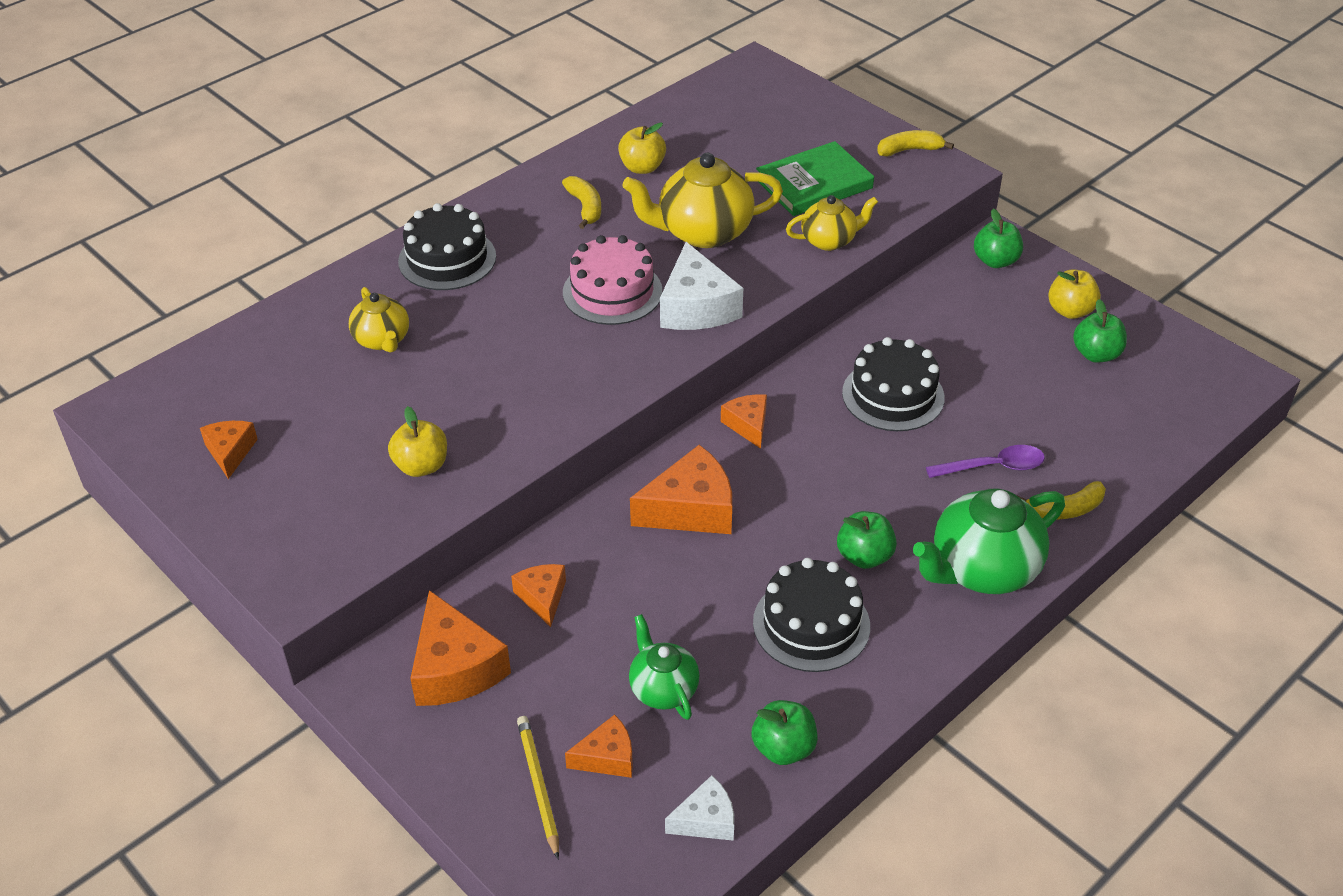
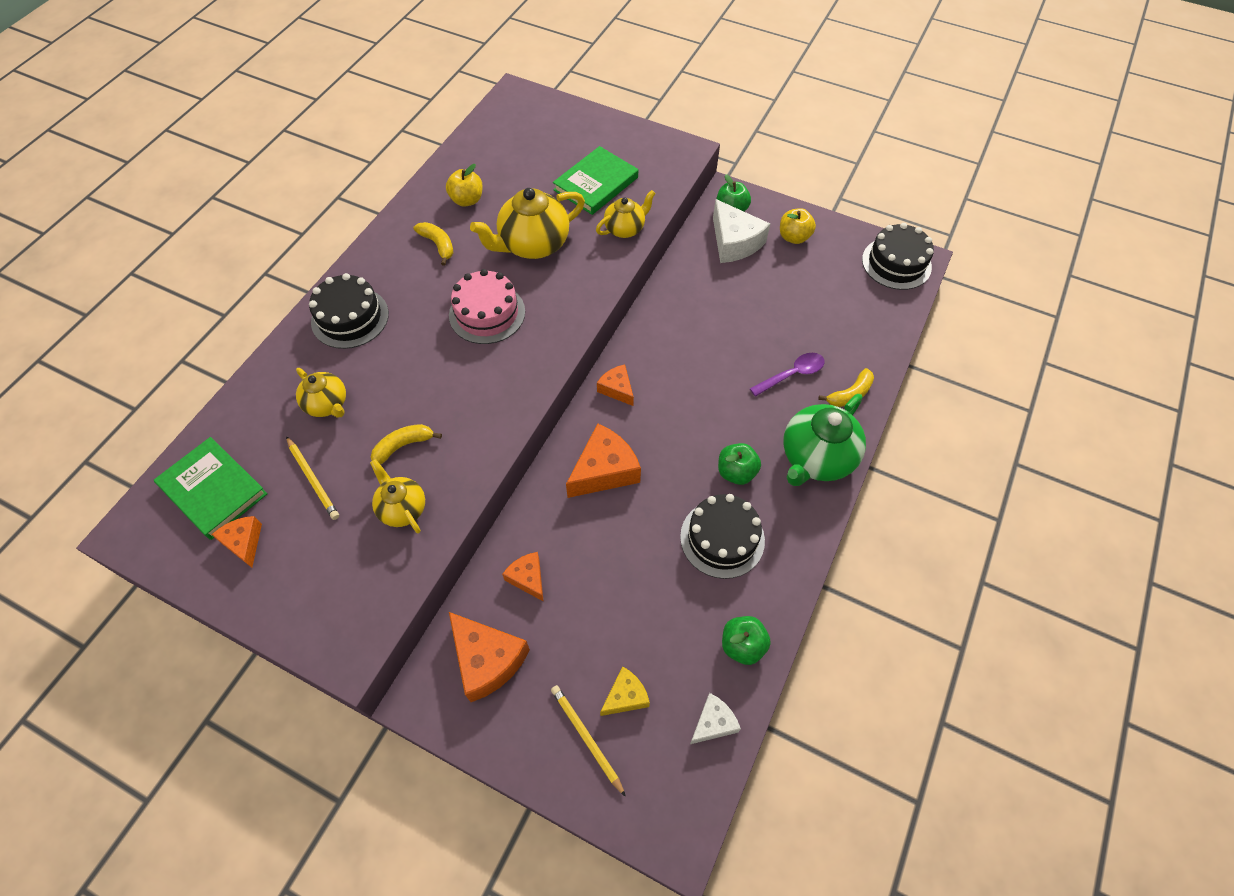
camera: 20 degrees left, 15 degrees up
(220, 392) = (213, 490): none -> green book
(333, 410) = (313, 479): none -> yellow pencil
(421, 466) = (402, 508): yellow apple -> yellow teapot
(607, 757) = (625, 696): orange cheese -> yellow cheese
(663, 689) = (642, 626): green teapot -> none
(697, 307) = (553, 310): white cheese -> white cheese (734, 242)
(893, 395) = (705, 336): black cake -> black cake (896, 263)
(909, 150) = (650, 140): yellow banana -> yellow banana (403, 446)
(1096, 354) = (823, 267): green apple -> none

